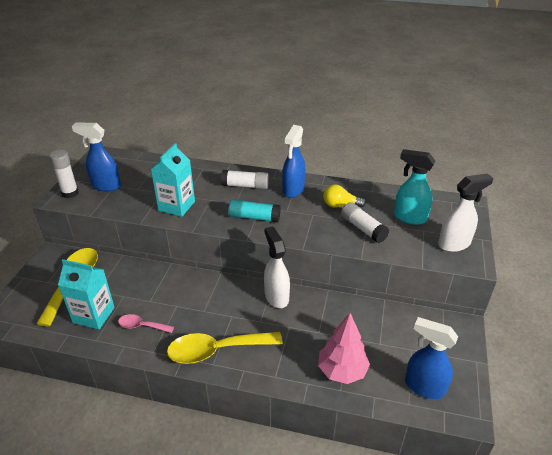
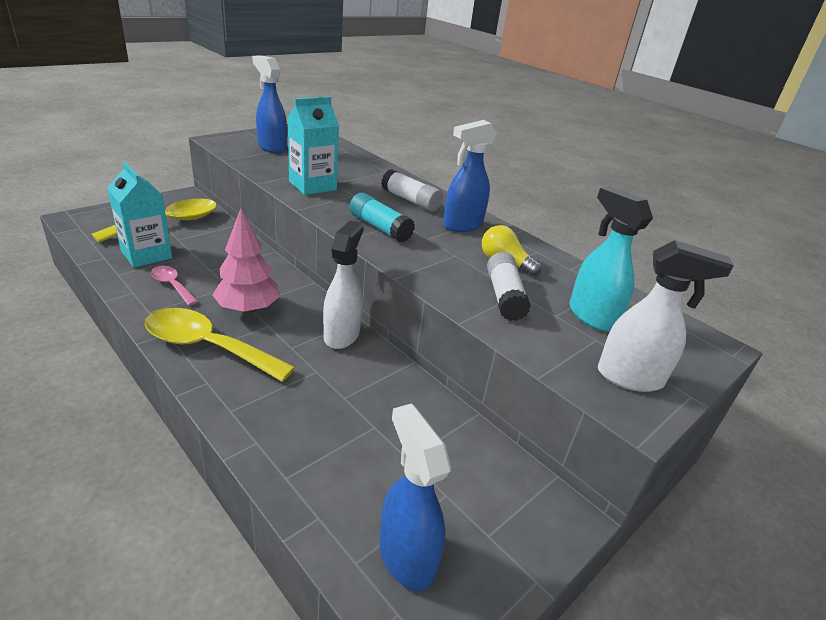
camera: 30 degrees right, 5 degrees down
(70, 193) = (233, 140): white glue stick -> none
(342, 371) = (316, 457): pink tree -> pink tree (248, 309)

